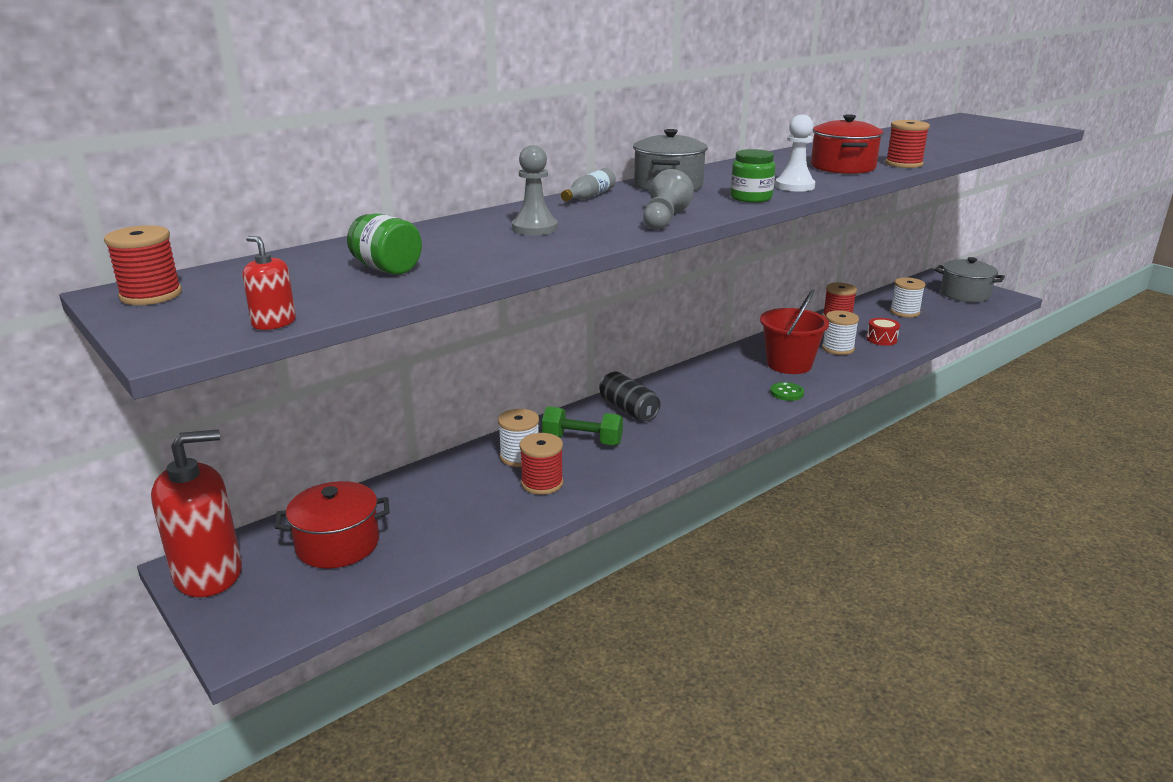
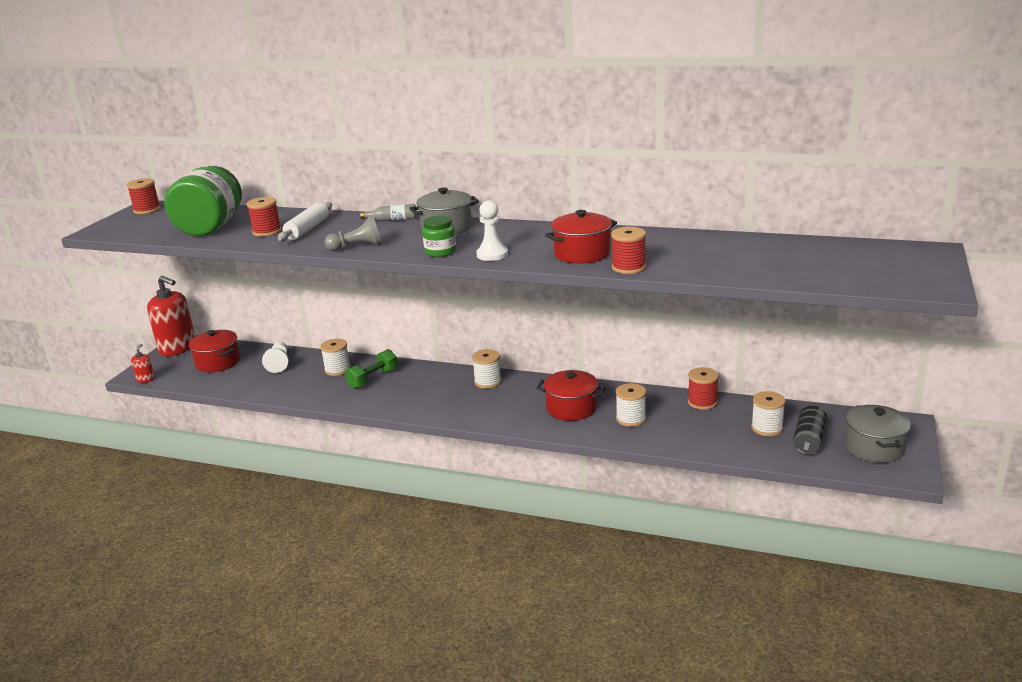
camera: 60 degrees right, 0 degrees up
(274, 323) = (126, 235): red soap dispenser -> red soap dispenser (146, 379)
(387, 269) = (211, 227): green jar -> green jar, size x2.05
(431, 494) = (279, 364): none -> white pawn
(534, 228) = (307, 229): grey pawn -> white rolling pin
(542, 483) = (313, 386): red spool -> red spool (267, 231)
(582, 441) = (373, 379): green dumbbell -> green dumbbell turned 60 degrees clockwise
(628, 409) = (429, 378): black can -> black can (809, 440)
(681, 384) = (488, 382): none -> white spool
(786, 393) = (517, 421): green button -> none
(789, 364) = (571, 408): red bucket -> red pot
(881, 339) = (679, 432): red drum -> none

